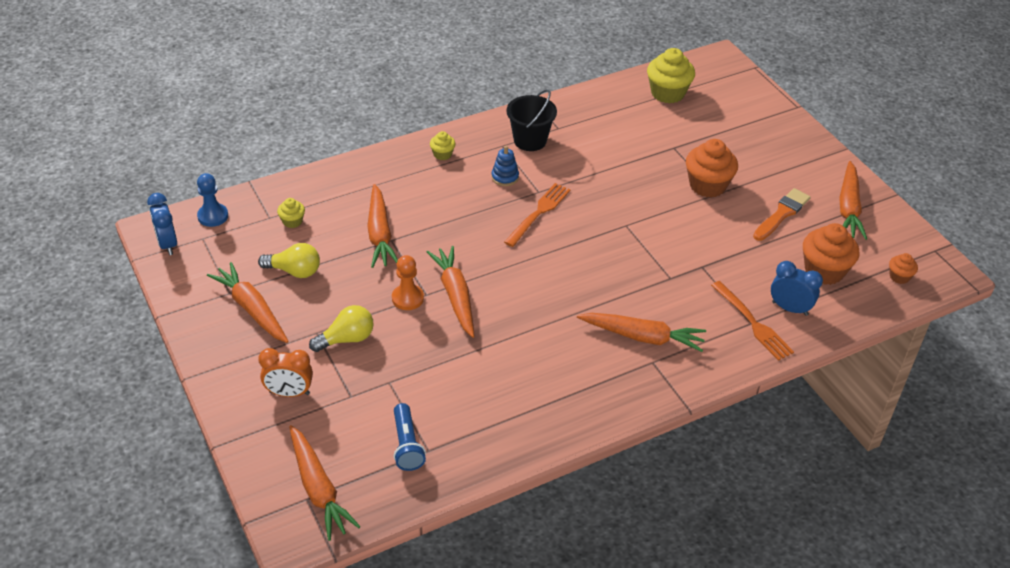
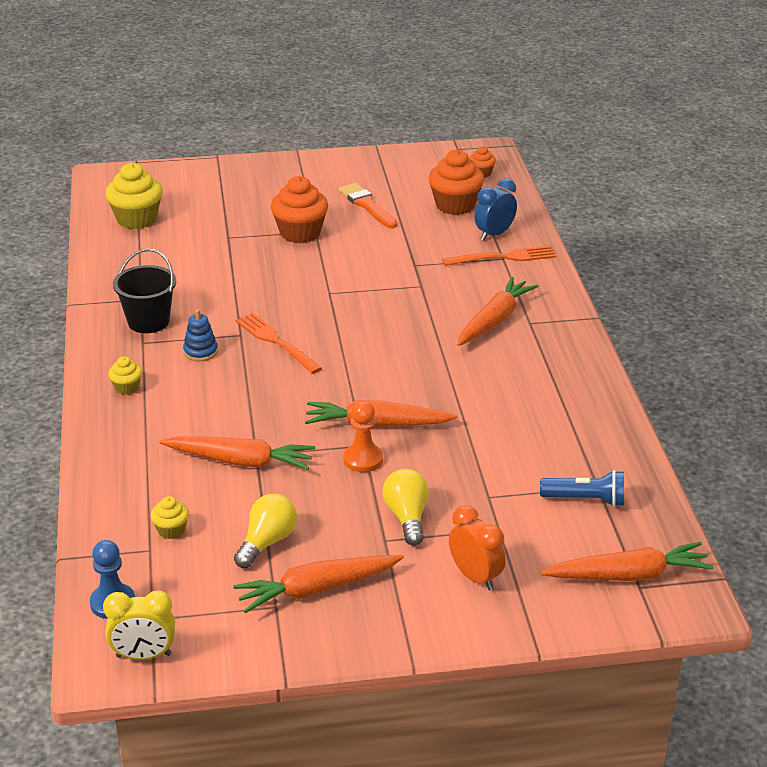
camera: 70 degrees left, 10 degrees down
(167, 244) = (144, 655): blue clock -> yellow clock
(289, 393) = (475, 577): orange clock -> orange clock turned 60 degrees counterclockwise
(848, 208) = (379, 171): orange carrot -> none

